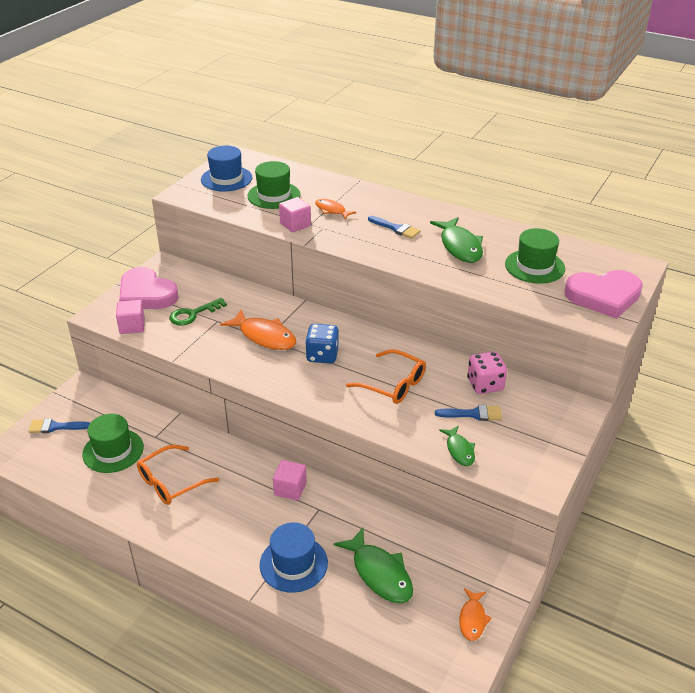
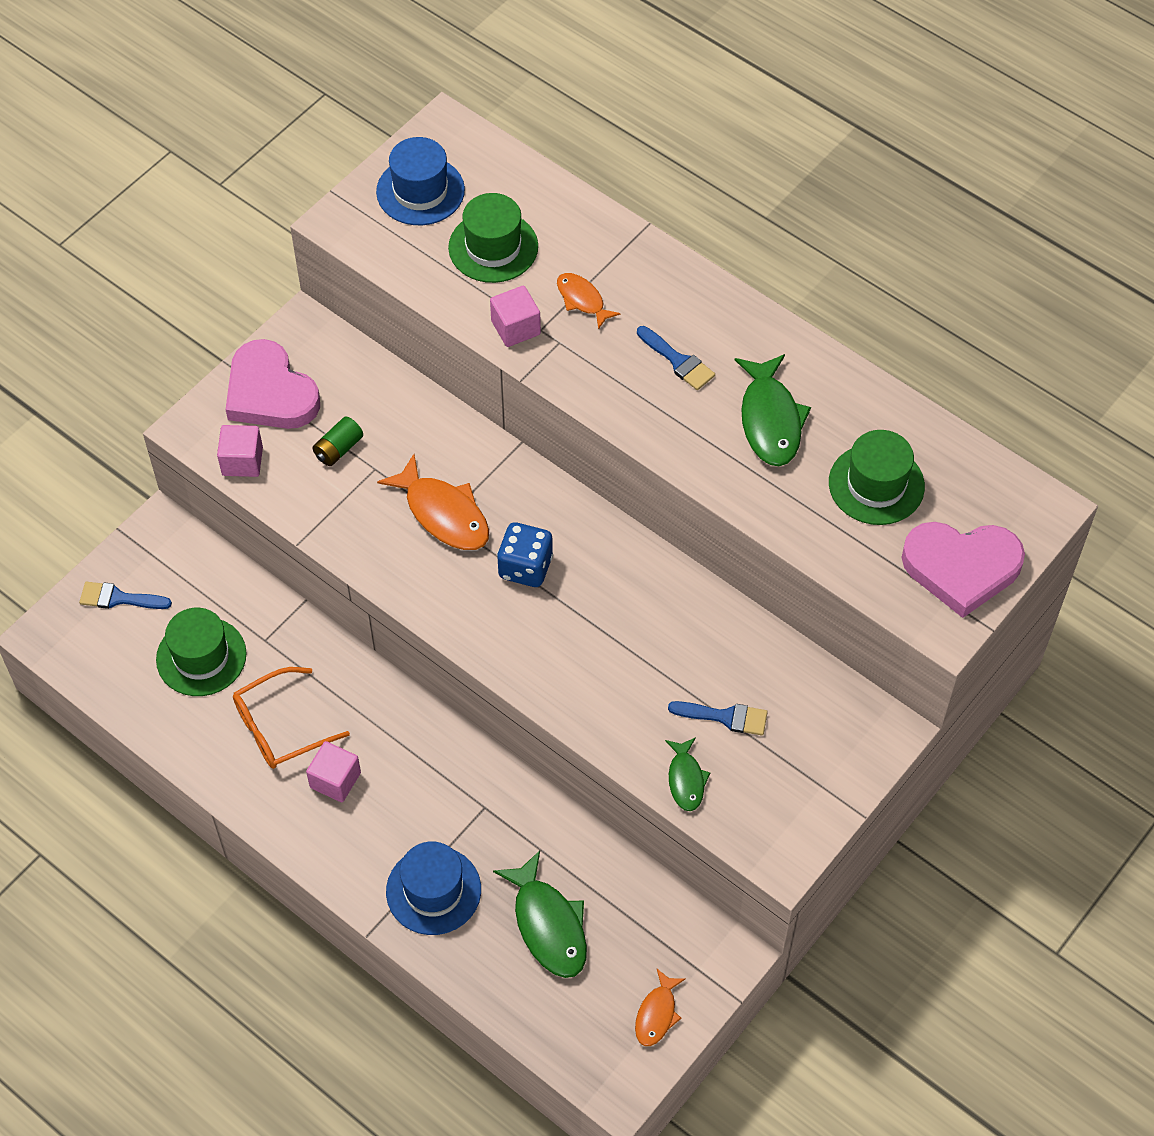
camera: 10 degrees right, 20 degrees up
(193, 314) = (338, 449): green key -> green battery
(290, 489) = (450, 766): pink cube -> pink cube (335, 780)
(393, 384) = (619, 642): orange glasses -> none
(485, 385) = (759, 664): pink dice -> none

